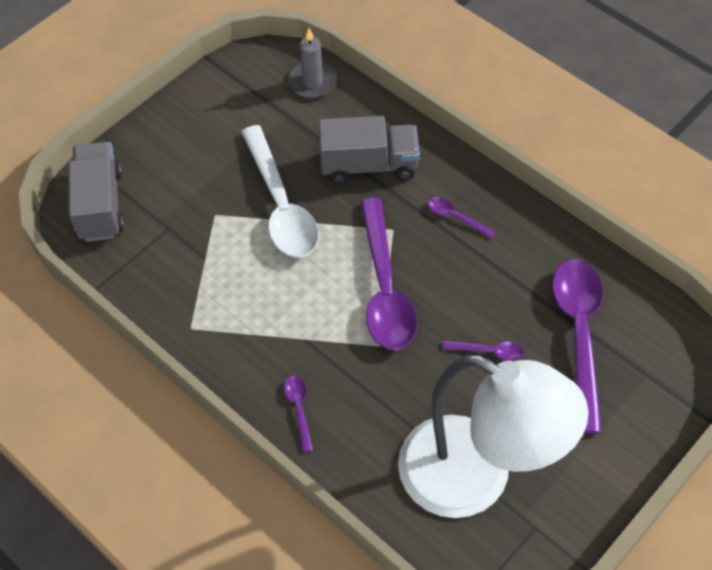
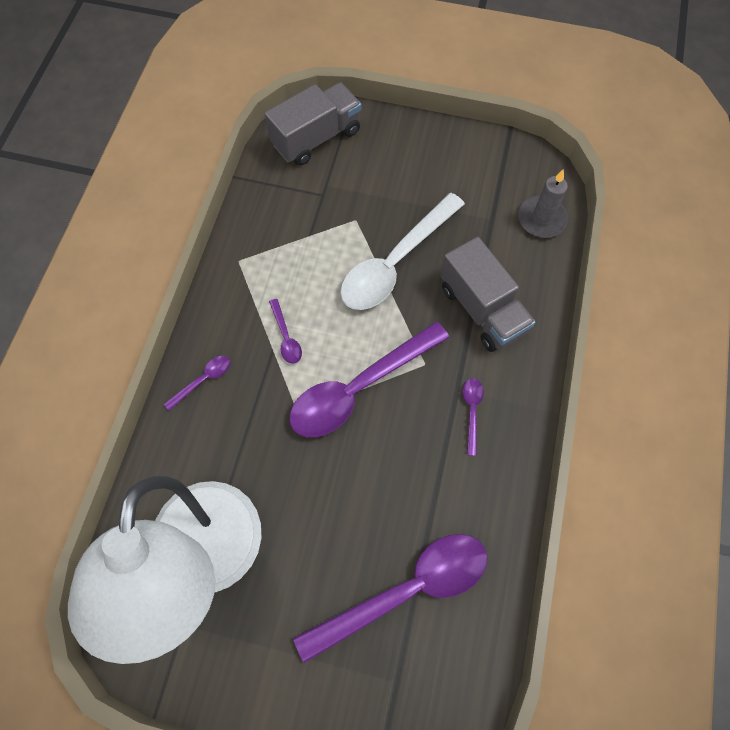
camera: 60 degrees right, 10 degrees up
(489, 351) = (341, 512): purple spoon -> purple spoon (286, 337)

